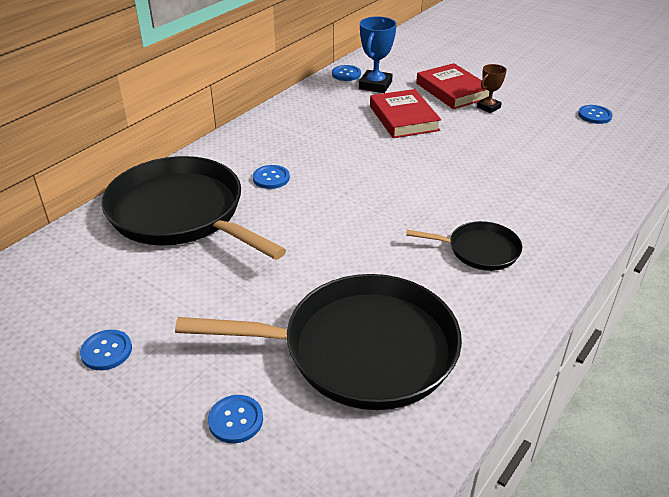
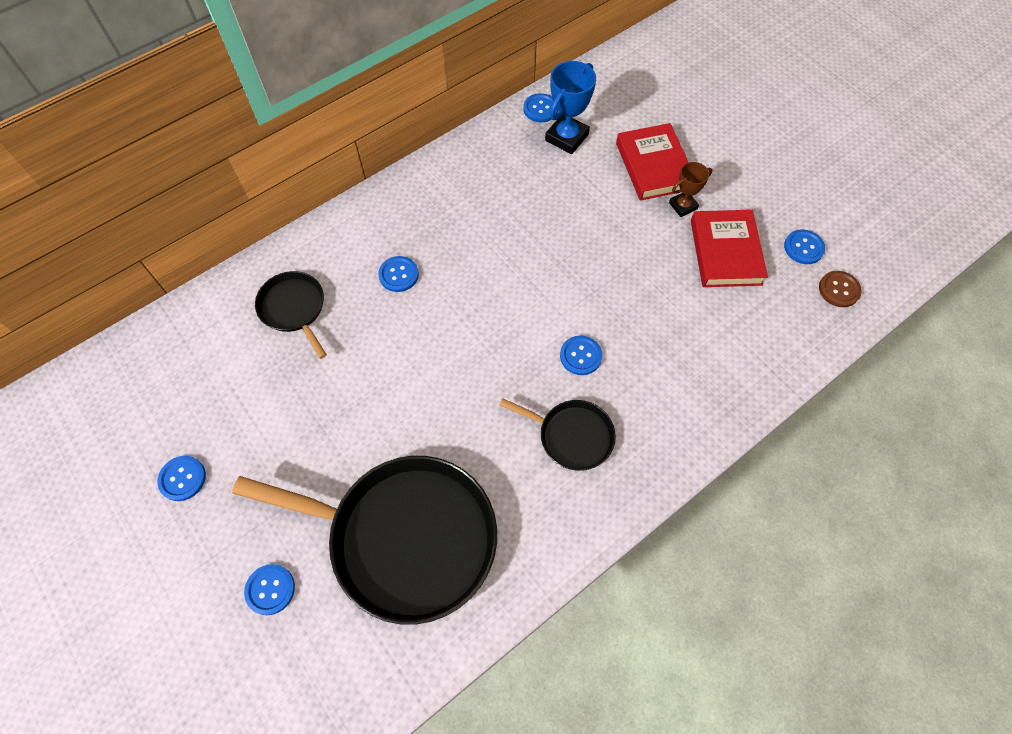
camera: 15 degrees right, 25 degrees up
(181, 213) = (294, 309): black pan -> black pan, size x0.48
(404, 118) = (576, 205): red book -> red book (725, 252)
(457, 200) = (580, 356): none -> blue button
(637, 133) = (839, 290): none -> brown button

